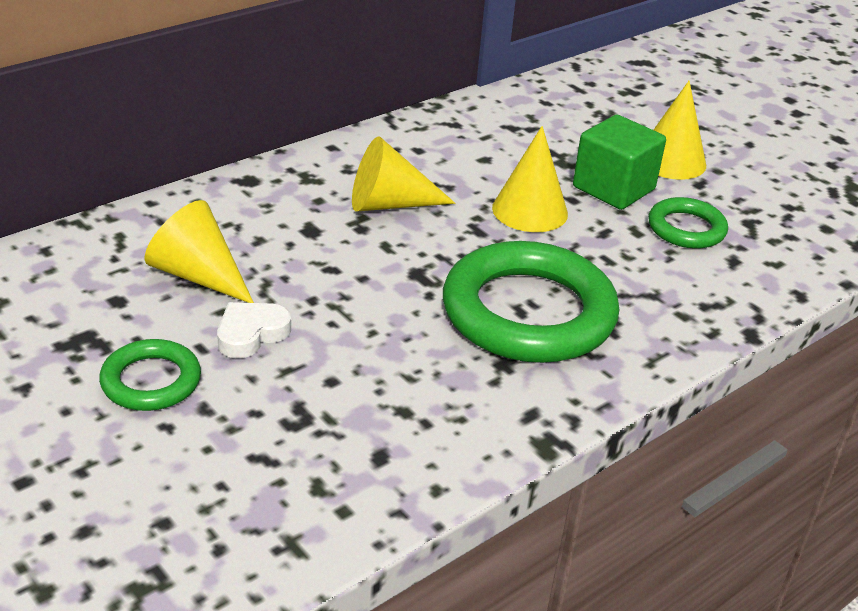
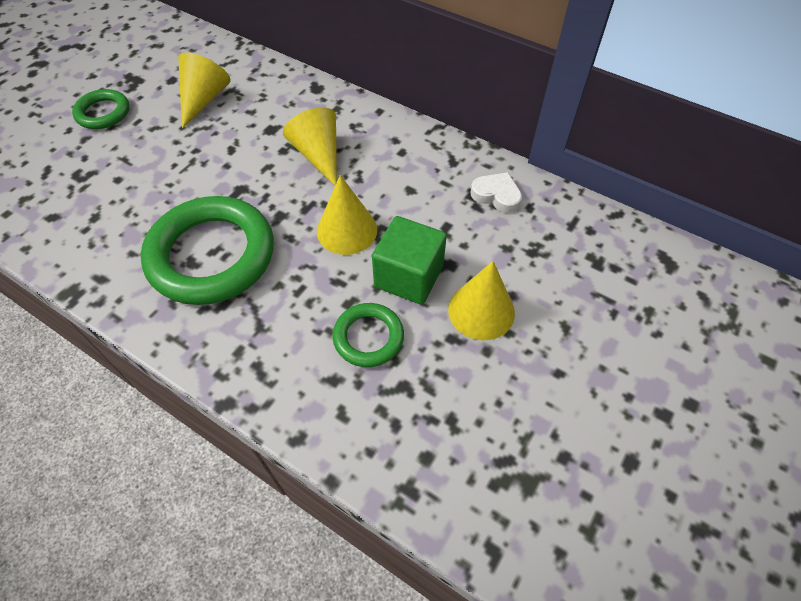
camera: 75 degrees right, 20 degrees up
(251, 334) = (153, 135): white heart -> white heart (496, 195)

